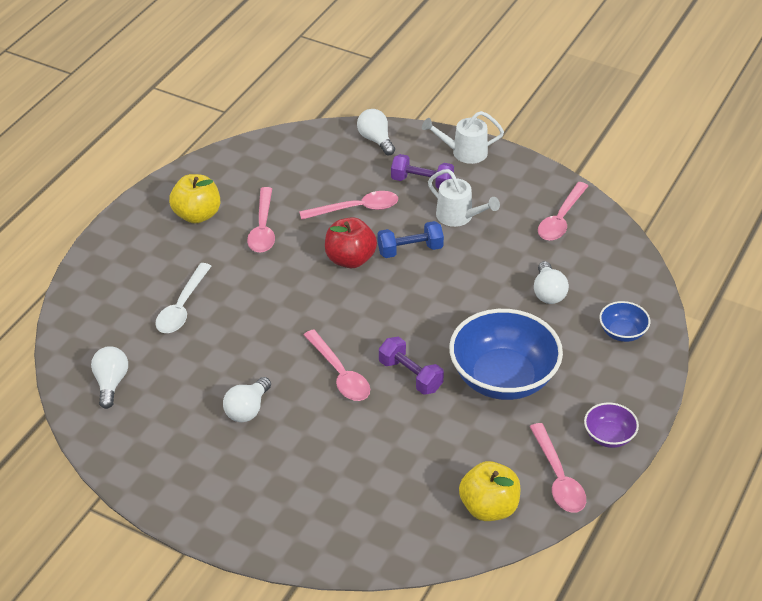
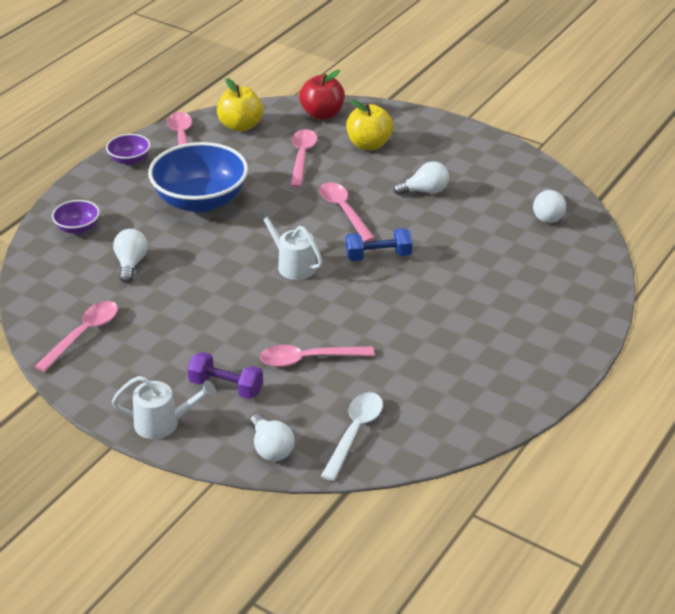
camera: 175 degrees left, 5 degrees down
(182, 307) = (493, 271): white spoon -> white spoon (355, 432)
(197, 215) = (491, 363): yellow apple -> yellow apple (369, 145)
(247, 409) = (425, 191): white light bulb -> white light bulb turned 45 degrees clockwise
(263, 228) = (415, 343): pink spoon -> pink spoon (302, 157)
(350, 259) = (322, 306): red apple -> red apple (322, 114)
(410, 250) = (257, 311): blue dumbbell -> blue dumbbell (378, 256)
(410, 376) = (281, 206): purple dumbbell -> none
(459, 217) = (195, 343): white watering can -> white watering can (292, 264)
(622, 332) = (78, 228): blue bowl -> purple bowl

